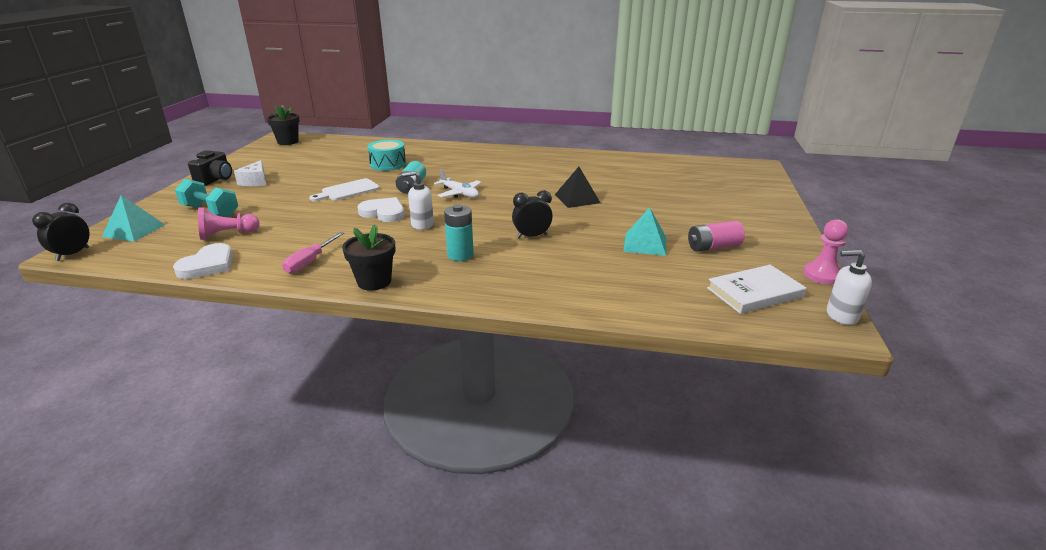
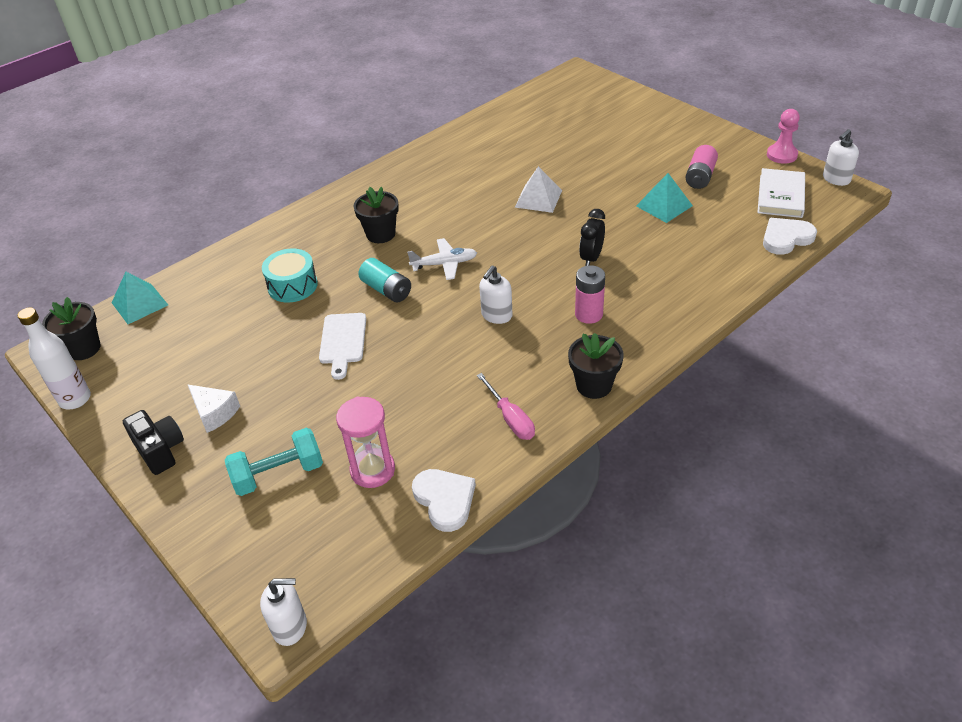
camera: 50 degrees left, 15 degrees up
(73, 254) = (290, 627): black clock -> white soap dispenser
(134, 230) = (268, 557): turquoise pyramid -> turquoise pyramid (139, 303)
(227, 234) = (372, 470): pink pawn -> pink hourglass
(246, 152) = (75, 399): none -> white bottle
(383, 213) = (438, 332): white heart -> white heart (786, 238)
(460, 255) = (588, 314): turquoise battery -> pink battery
(467, 169) = (381, 234): none -> black flower pot
(577, 198) = (538, 198): black pyramid -> white pyramid

